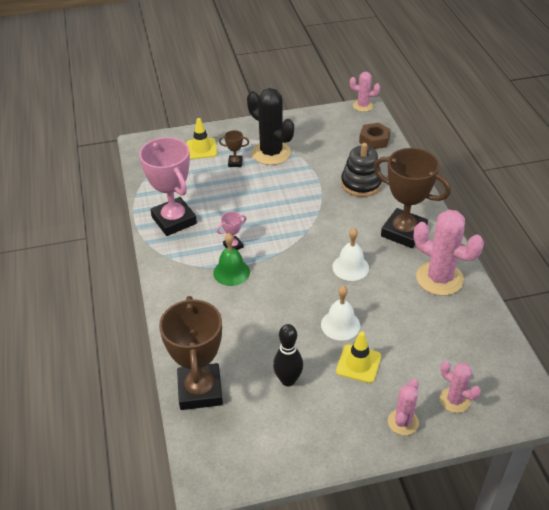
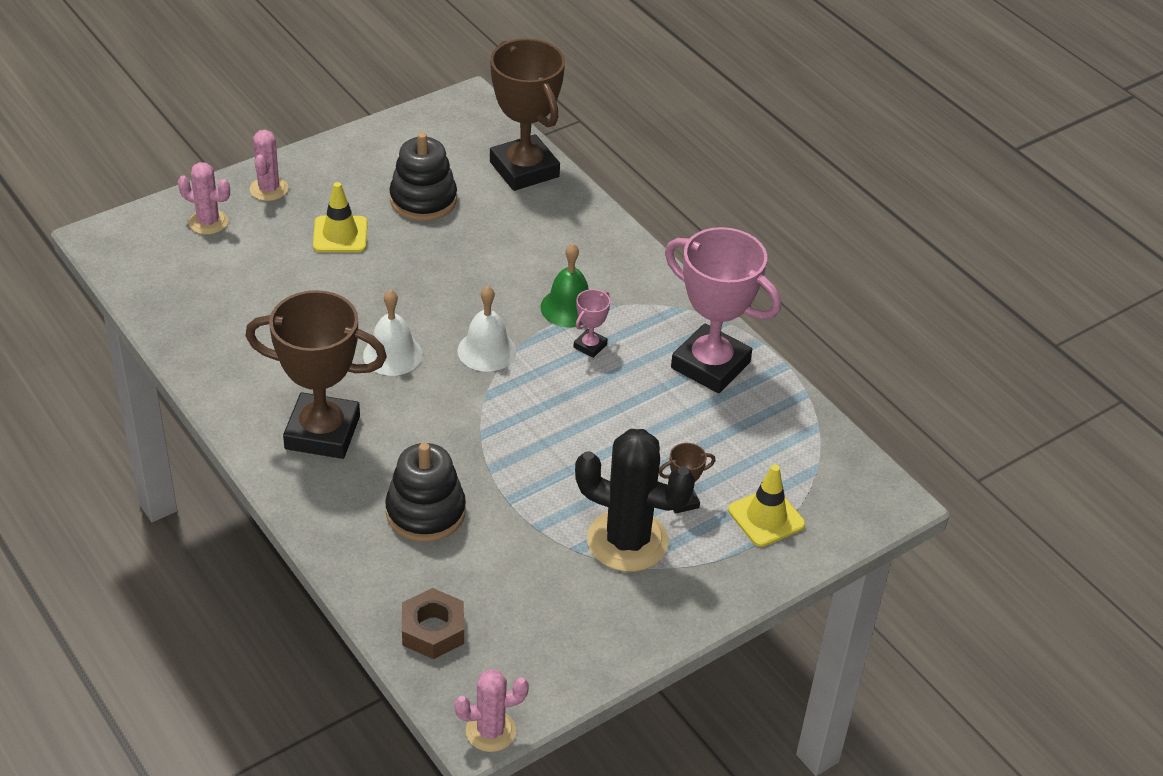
camera: 155 degrees right, 0 degrees up
(288, 380) = (423, 200): black bowling pin -> black stacking toy
(340, 325) = (380, 273): white bell -> white bell (486, 350)
(439, 278) = (249, 368): pink cactus -> none

